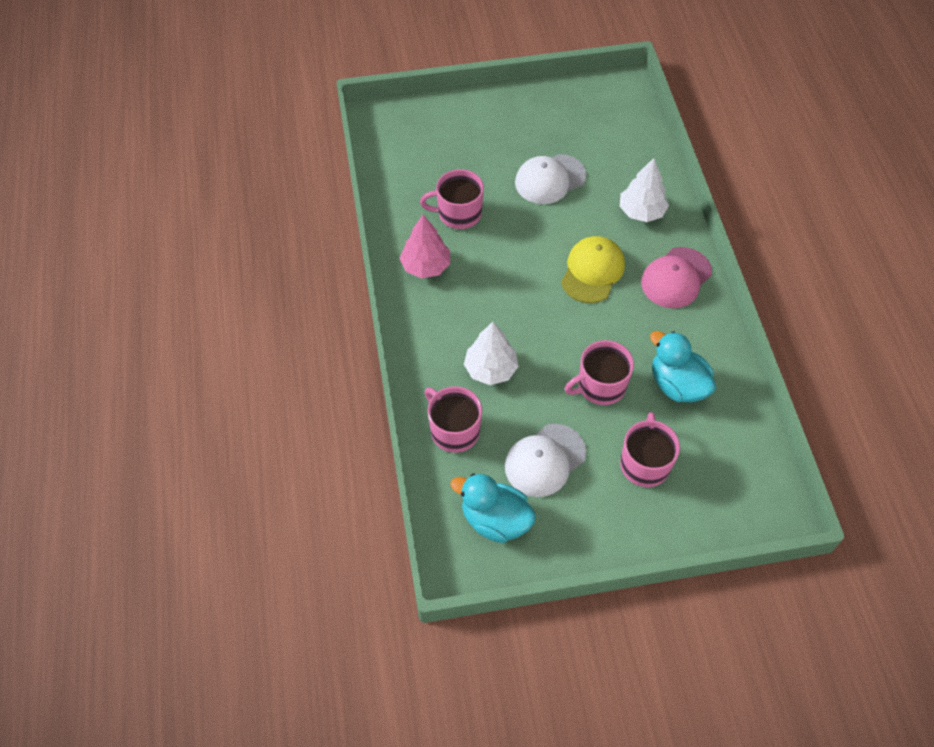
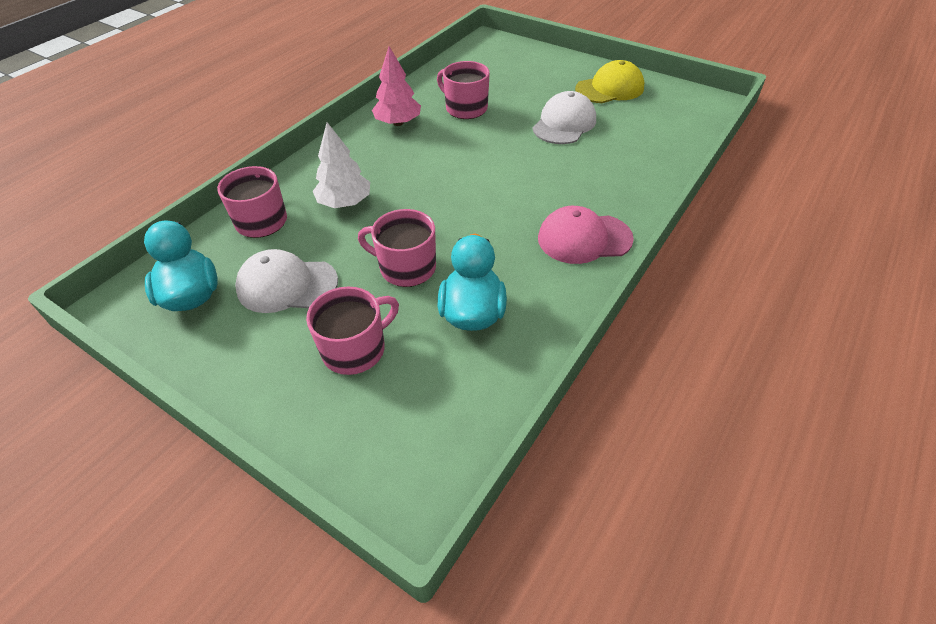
camera: 45 degrees right, 10 degrees down
(550, 179) = (564, 123): white cap -> white cap turned 105 degrees clockwise
(592, 271) = (515, 192): yellow cap -> yellow cap (609, 88)
(641, 212) = (615, 179): white tree -> none

